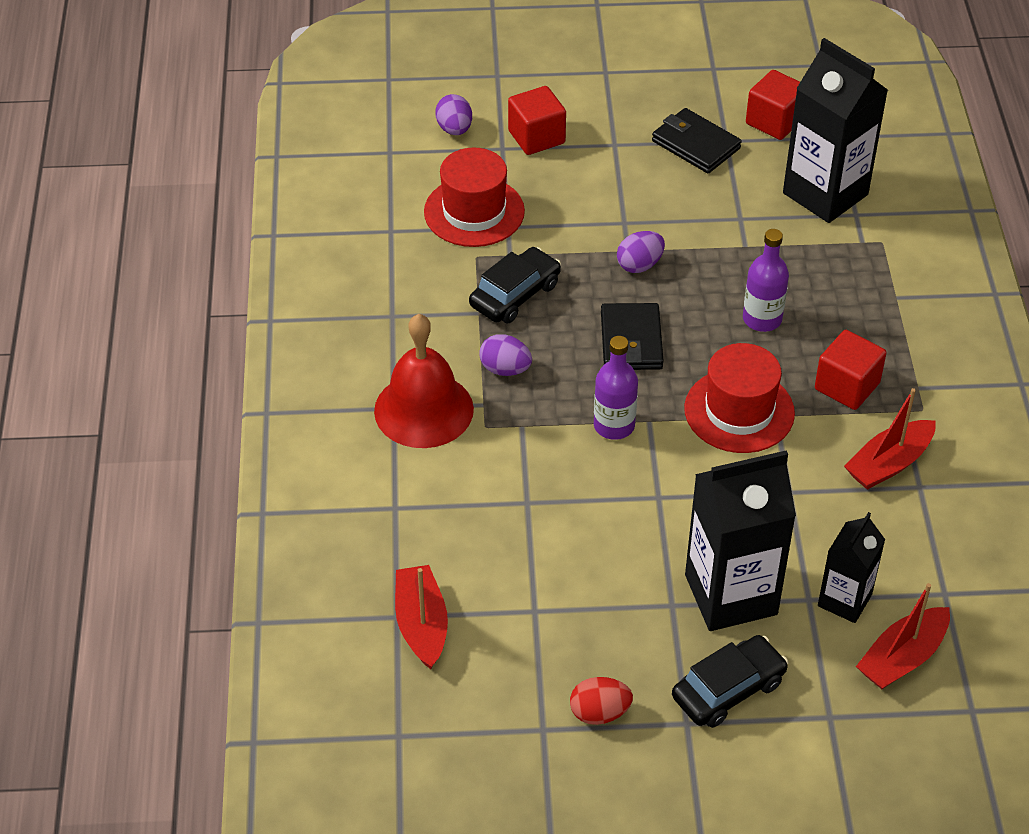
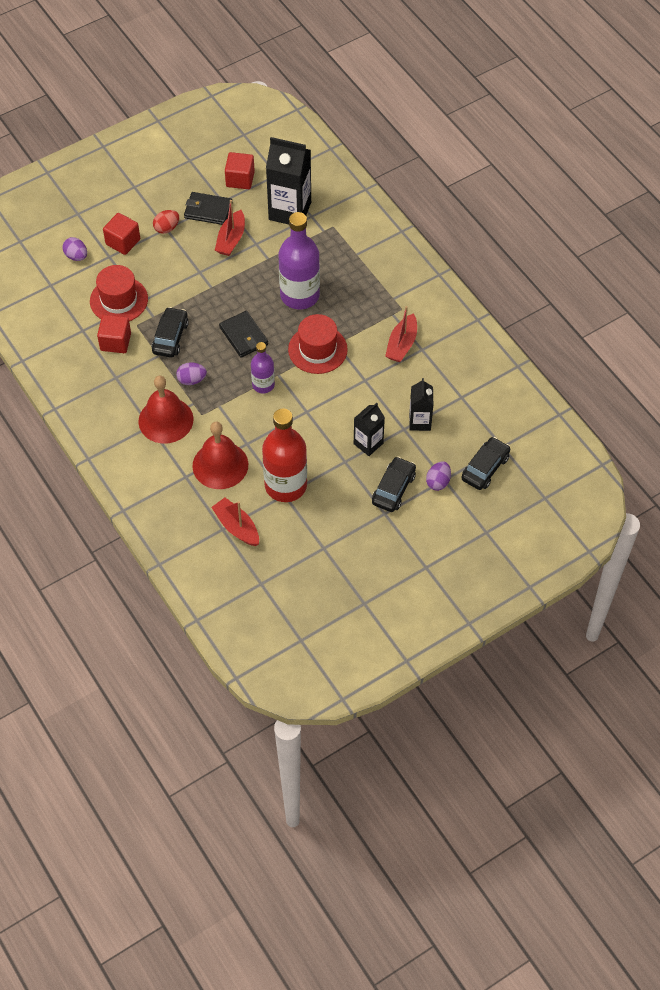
camera: 30 degrees left, 10 degrees up
(462, 515) = (220, 465): none -> red bell
(546, 597) = (285, 485): none -> red bottle
(599, 713) = (344, 528): red egg -> red egg (167, 228)
(639, 265) = (222, 292): purple egg -> purple egg (438, 482)
(731, 595) = (368, 443): black carton -> black carton, size x0.57
(762, 319) = (299, 295): purple bottle -> purple bottle, size x1.82
(847, 386) = (360, 313): red cube -> red cube (115, 342)
(902, 658) = (460, 437): red boat -> red boat (231, 239)
(917, 732) = (485, 468): none -> black car

